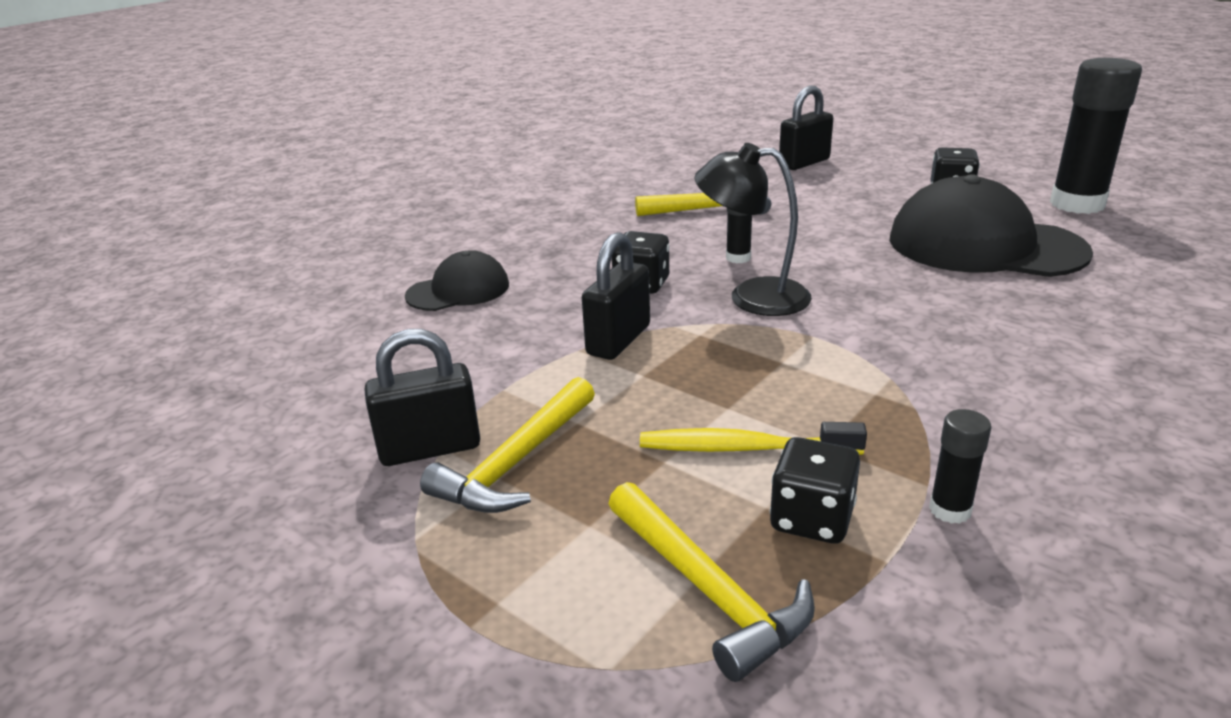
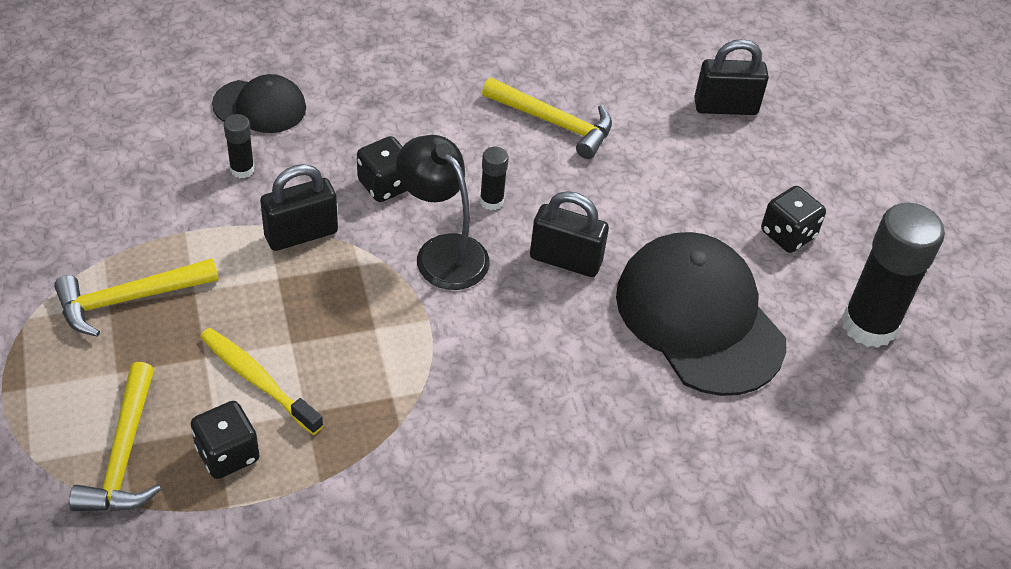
camera: 30 degrees right, 20 degrees up
(430, 448) = (96, 255): black padlock -> black padlock (565, 260)
(950, 510) = (305, 504): black glue stick -> black glue stick (242, 169)

